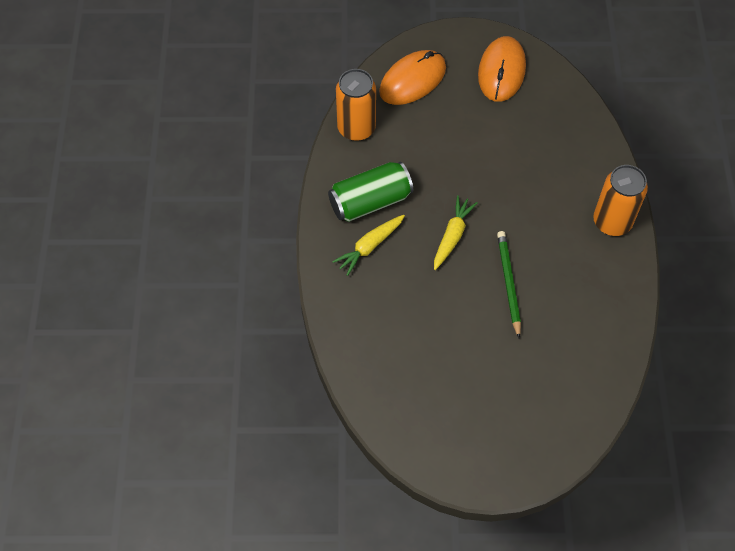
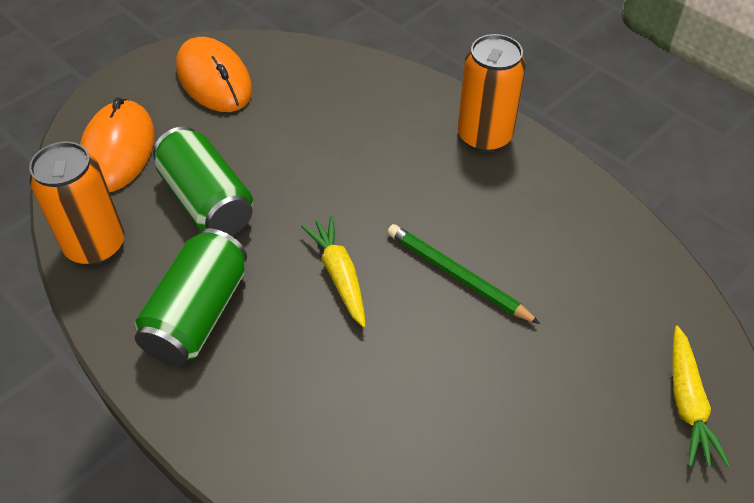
camera: 45 degrees left, 10 degrees down
(369, 246) = (251, 367): yellow carrot -> yellow carrot (687, 403)
(428, 145) = (207, 201): none -> green can

